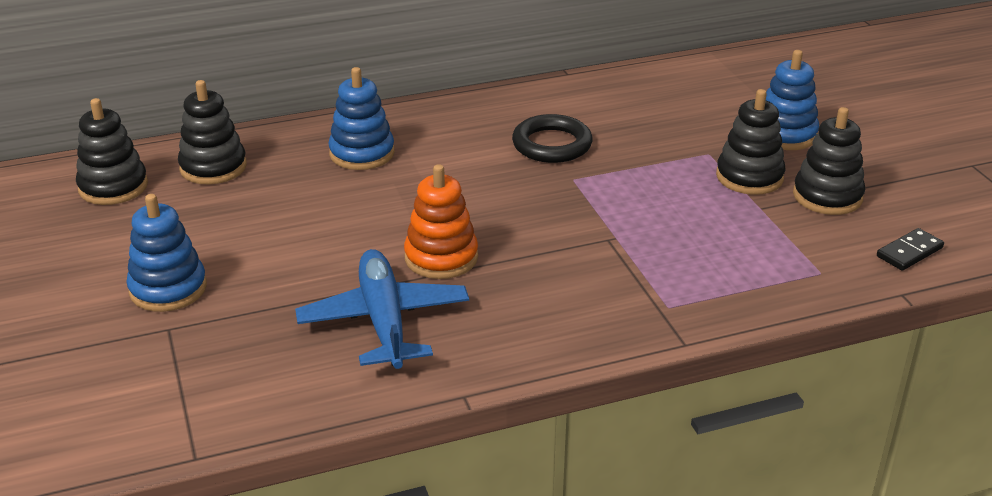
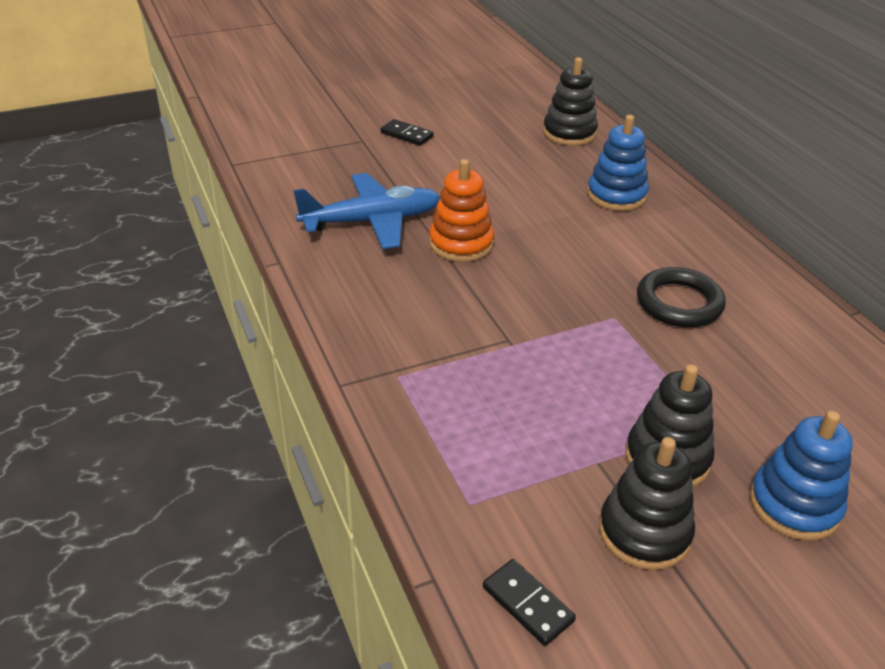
camera: 85 degrees right, 5 degrees up
(113, 187) = (529, 100): black stacking toy -> none
(168, 289) = (407, 135): blue stacking toy -> black domino

